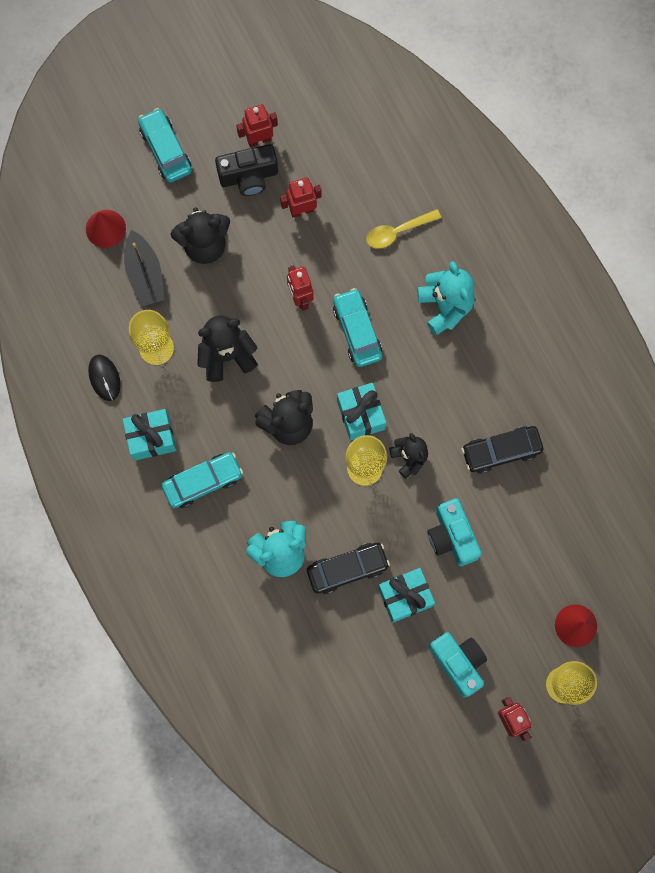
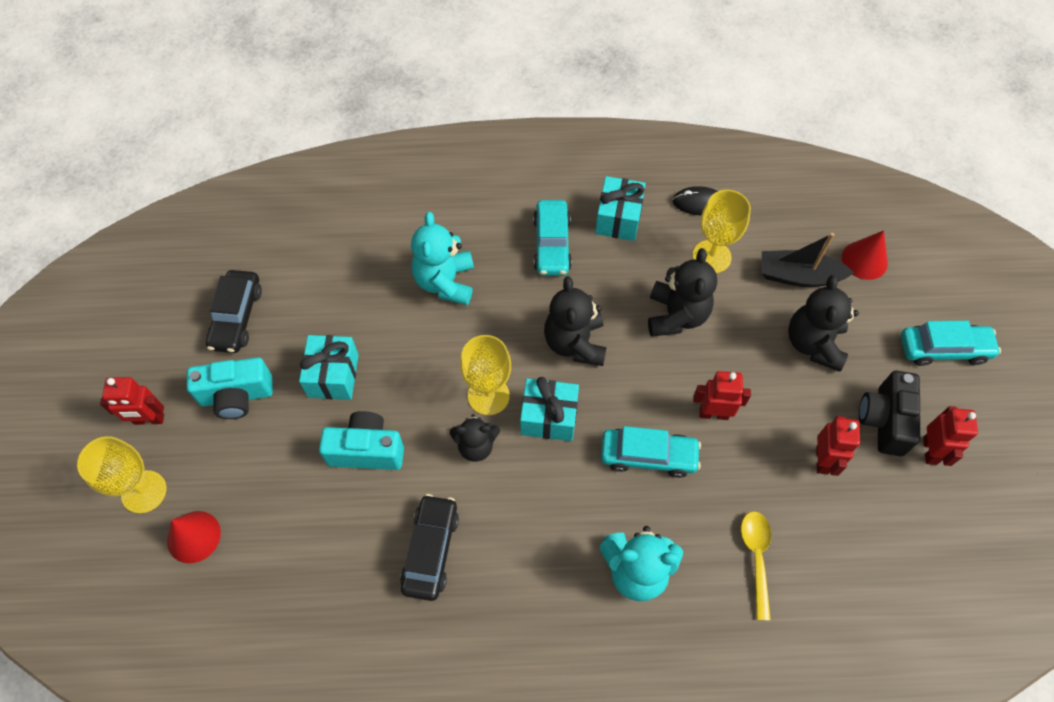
camera: 115 degrees right, 15 degrees down
(347, 569) = (393, 334): black car -> black car (237, 317)

